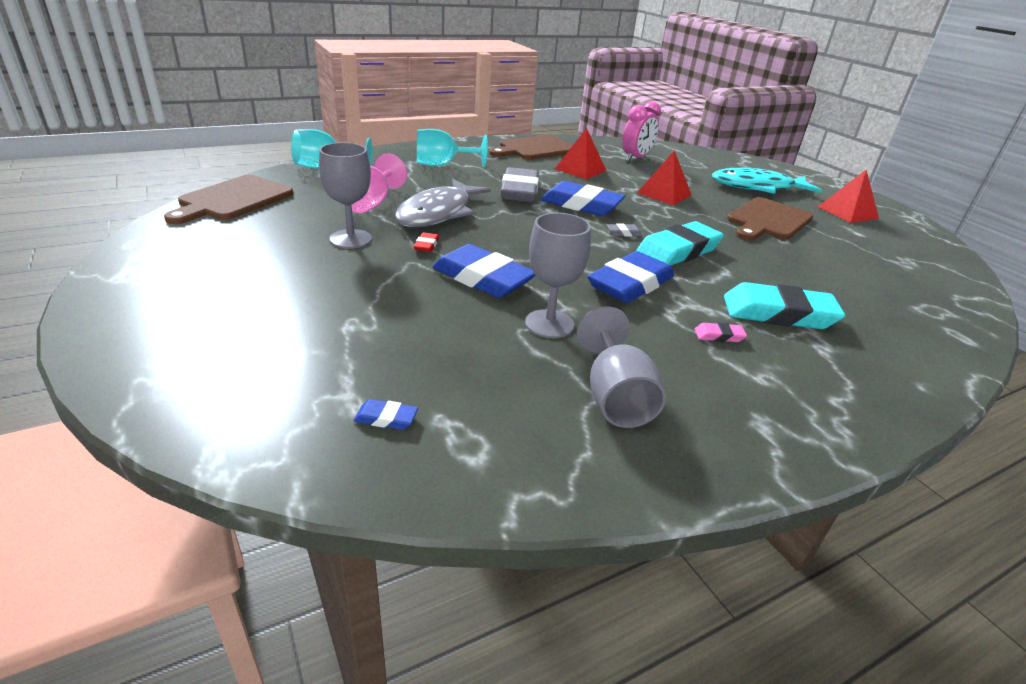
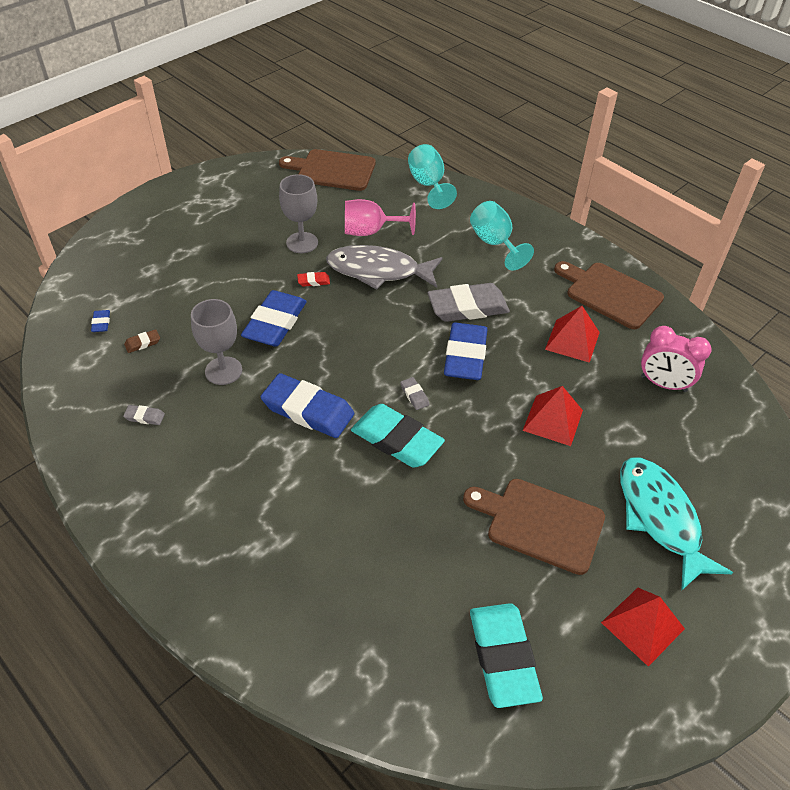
camera: 75 degrees right, 15 degrees up
(461, 381) = (142, 343): none -> brown eraser
(615, 397) = (144, 417): grey goblet -> grey eraser
(719, 336) = (244, 473): pink eraser -> none
(778, 313) = (301, 519): turquoise eraser -> turquoise eraser (503, 657)

